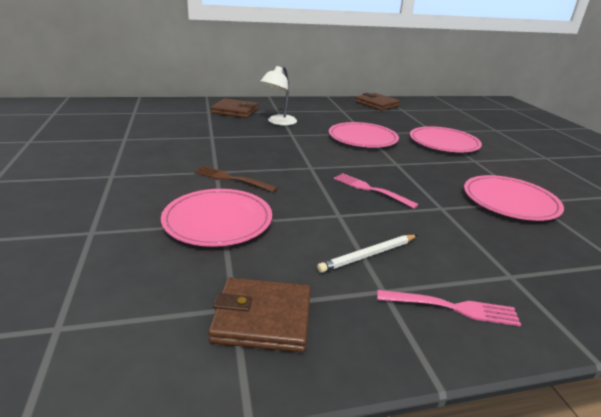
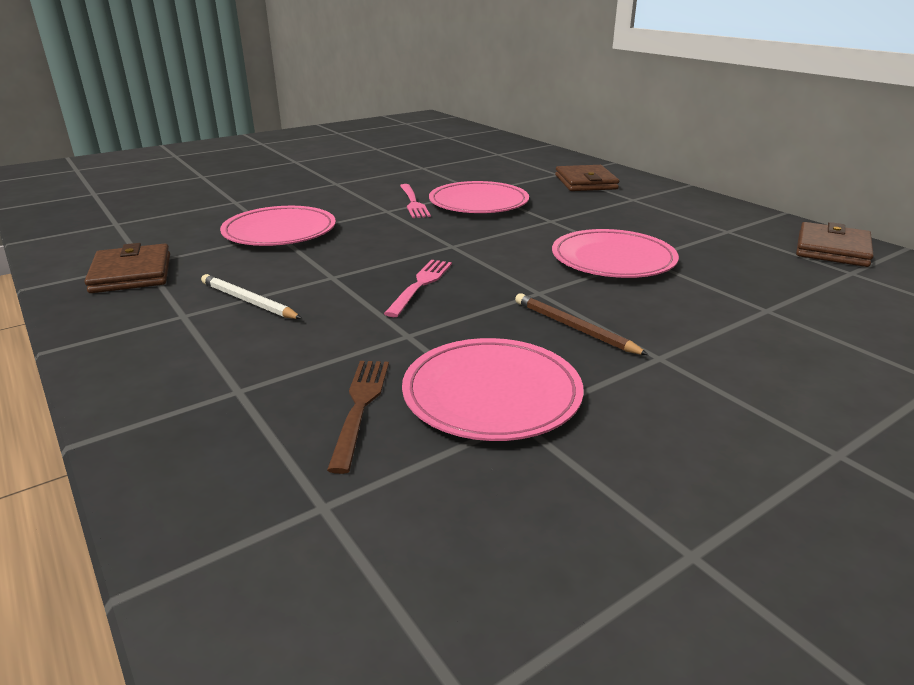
camera: 70 degrees right, 0 degrees up
(232, 179) = (375, 219): brown fork -> brown fork (360, 407)
(278, 122) = (586, 207): white lamp -> none
(442, 167) = (574, 328): none -> brown pencil
(443, 143) = (712, 323): pink plate -> pink plate (478, 203)
(452, 307) = (159, 352): pink fork -> pink fork (413, 202)

